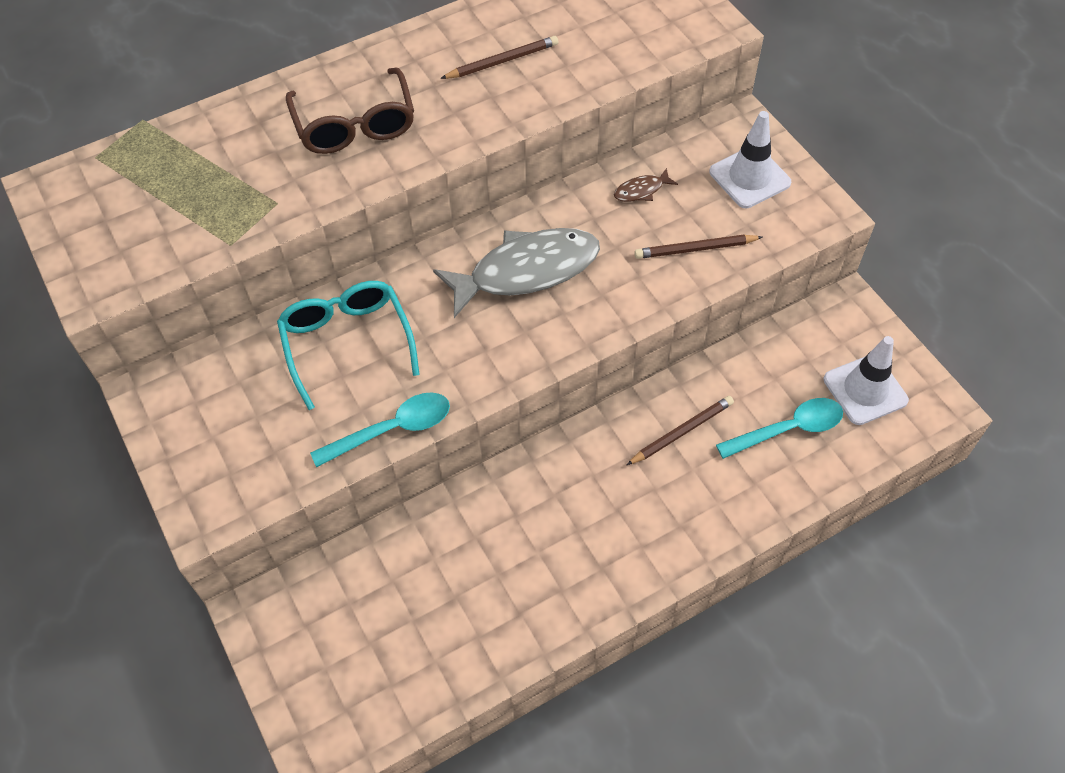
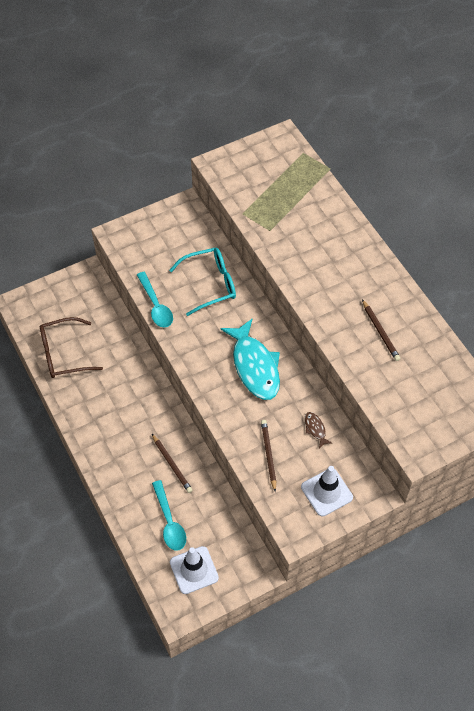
camera: 90 degrees right, 0 degrees up
(355, 125) = (326, 261): brown glasses -> brown glasses (63, 354)
(526, 271) = (254, 366): grey fish -> turquoise fish

